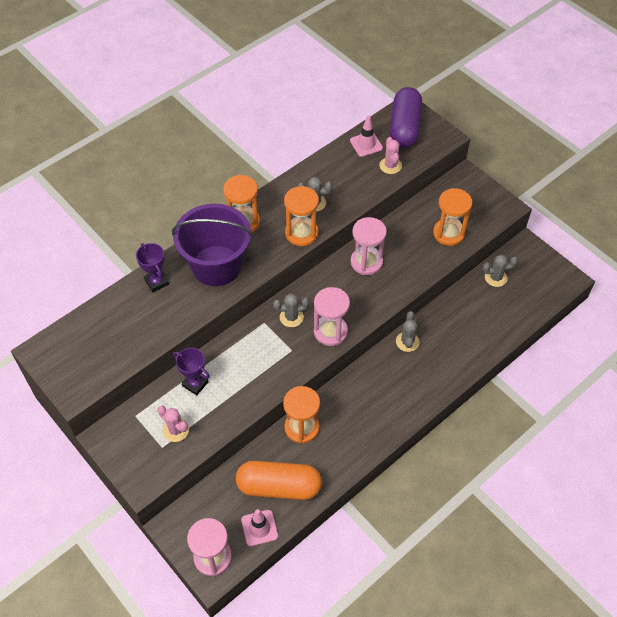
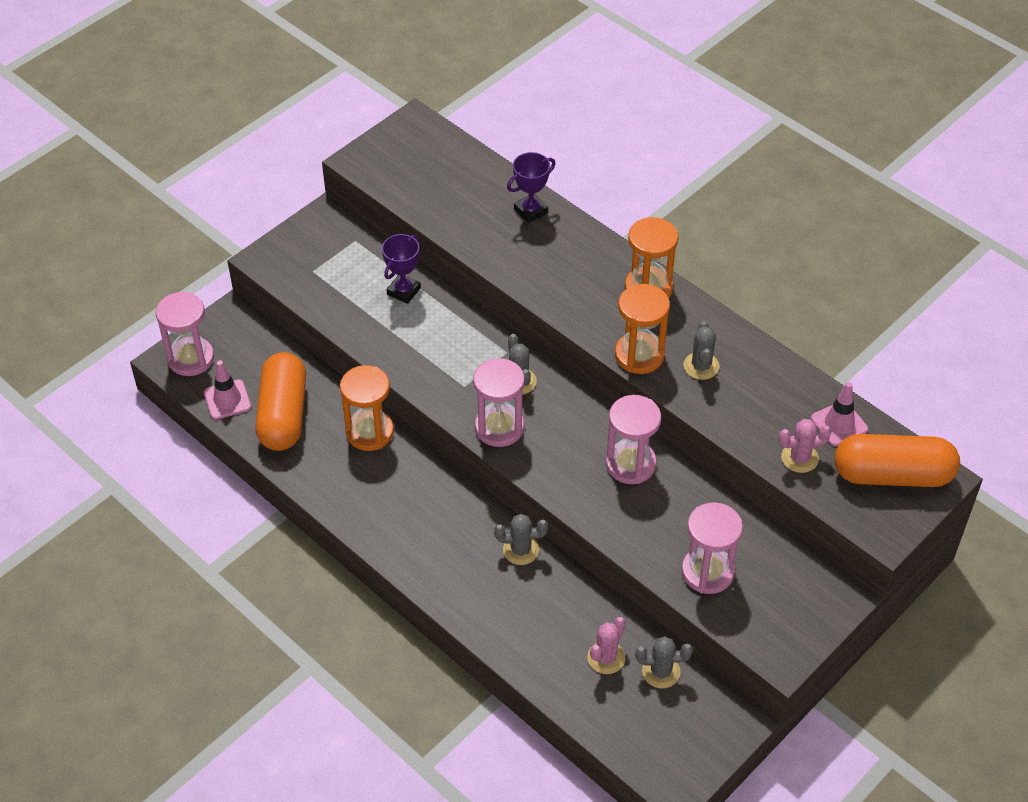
camera: 85 degrees right, 5 degrees down
(176, 430) = (336, 281): pink cactus -> pink cactus (606, 658)
(216, 265) = (567, 267): purple bucket -> none
(405, 127) = (892, 475): purple capsule -> orange capsule
(448, 233) = (707, 572): orange hourglass -> pink hourglass
(495, 278) = (661, 672): grey cactus -> grey cactus turned 75 degrees counterclockwise

